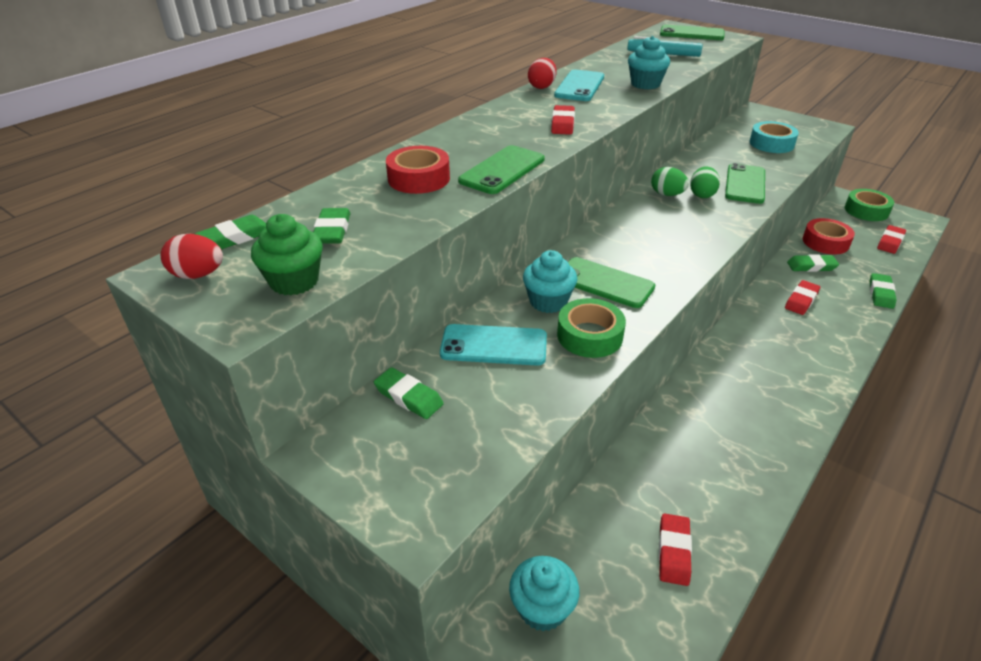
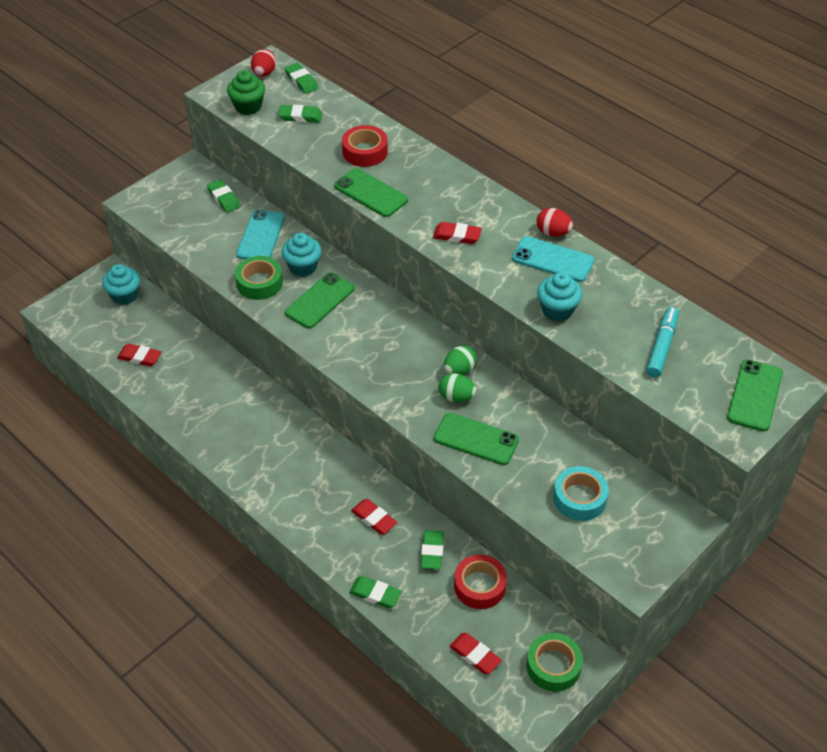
camera: 95 degrees right, 10 degrees up
(408, 397) = (224, 198): green eraser -> green eraser turned 75 degrees counterclockwise

